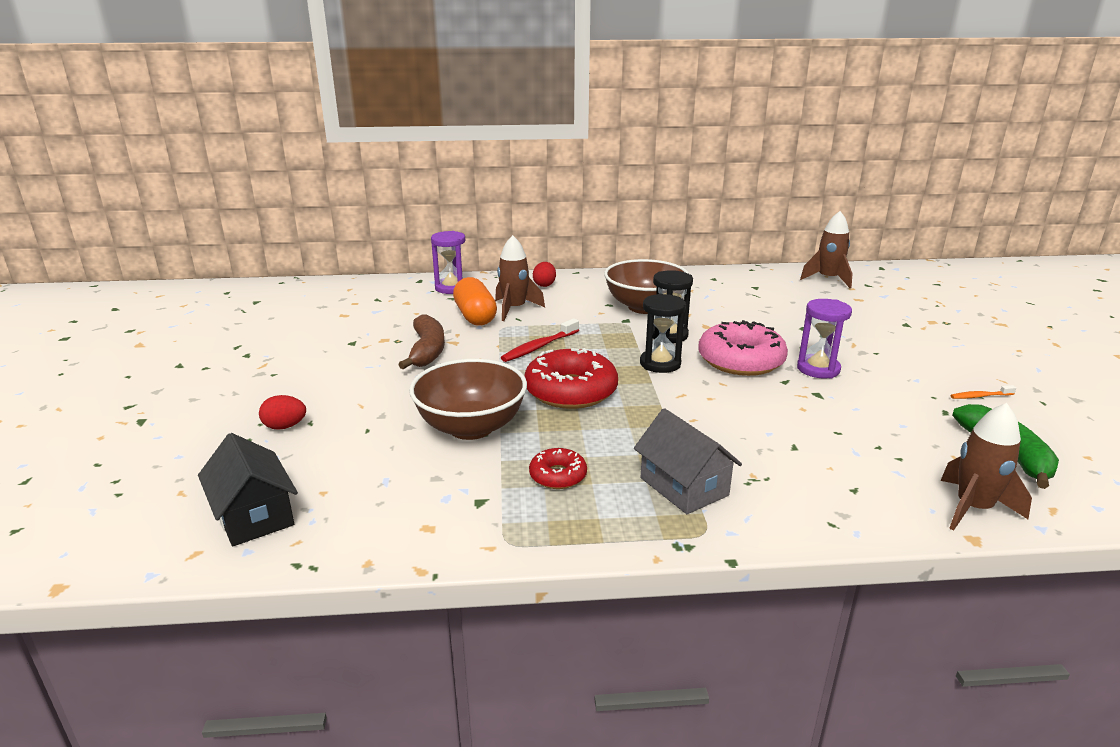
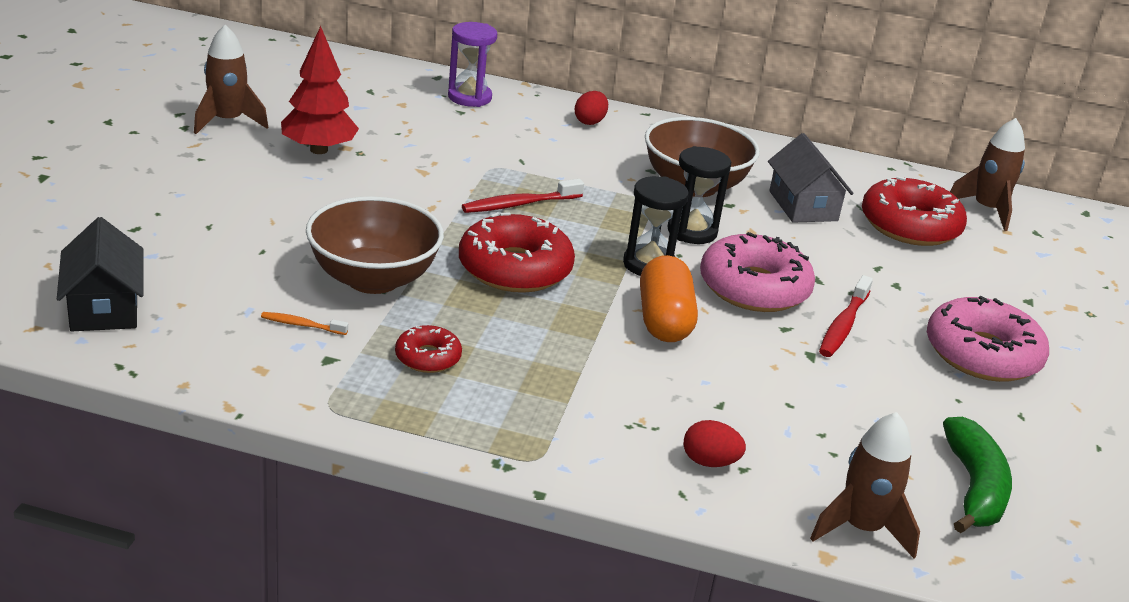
camera: 15 degrees right, 5 degrees up
(285, 426) = (181, 223): red egg -> red egg (709, 462)
(365, 346) = (318, 150): none -> red tree
(427, 351) = (385, 175): brown banana -> none
(475, 316) = (471, 144): orange capsule -> orange capsule (664, 320)
(514, 309) = (526, 146): brown rocket -> brown rocket (227, 121)
(683, 486) = (554, 408): grey house -> grey house (803, 206)
(795, 298) = (910, 226): none -> red donut
(818, 369) = (843, 325): purple hourglass -> red toothbrush
(916, 364) = (982, 354): none -> pink donut
(980, 396) = (1021, 416): orange toothbrush -> orange toothbrush (301, 325)

